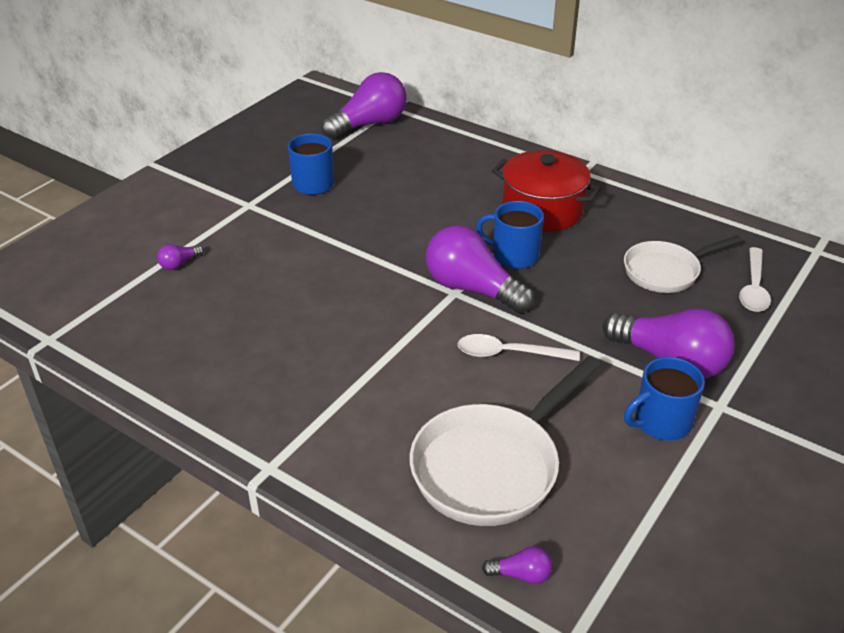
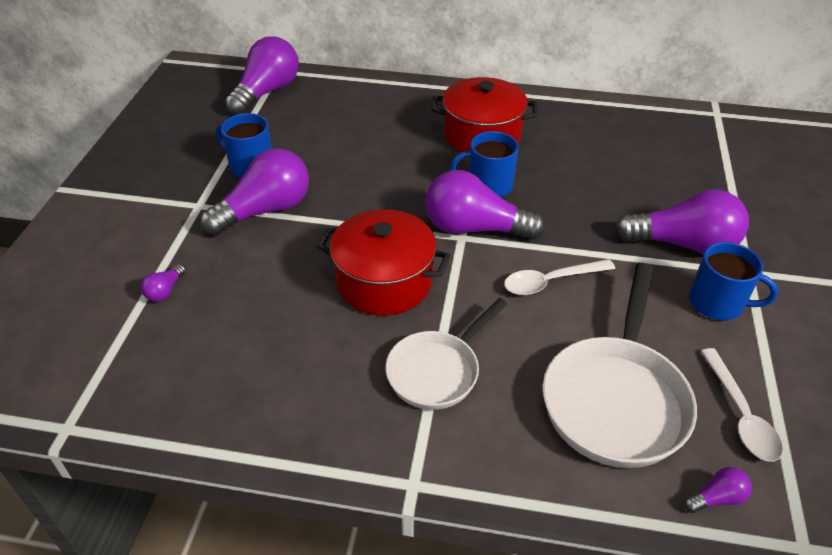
camera: 25 degrees left, 5 degrees up
(299, 223) = (264, 210): none -> purple light bulb
(358, 309) = (384, 281): none -> red pot
(661, 422) = (717, 303): blue mug -> blue mug turned 105 degrees counterclockwise
(666, 271) = (621, 164): white pan -> white pan (437, 371)
(753, 288) = (696, 159): white spoon -> white spoon (740, 414)

